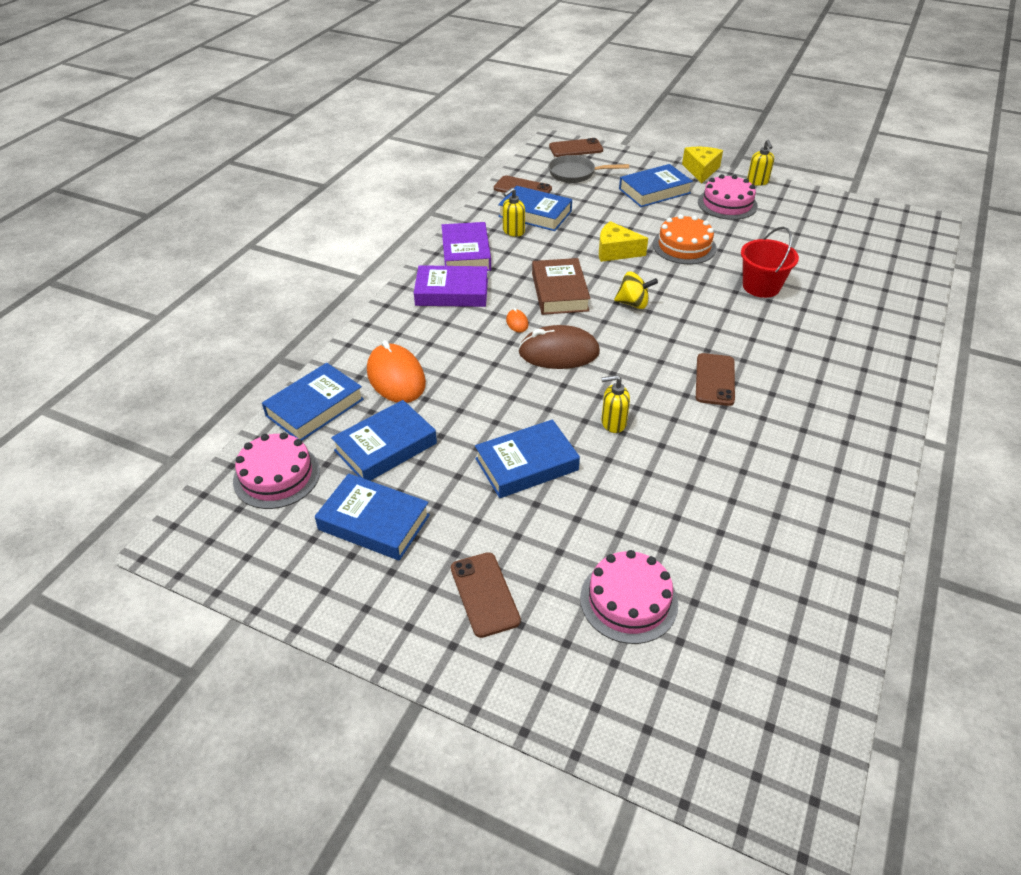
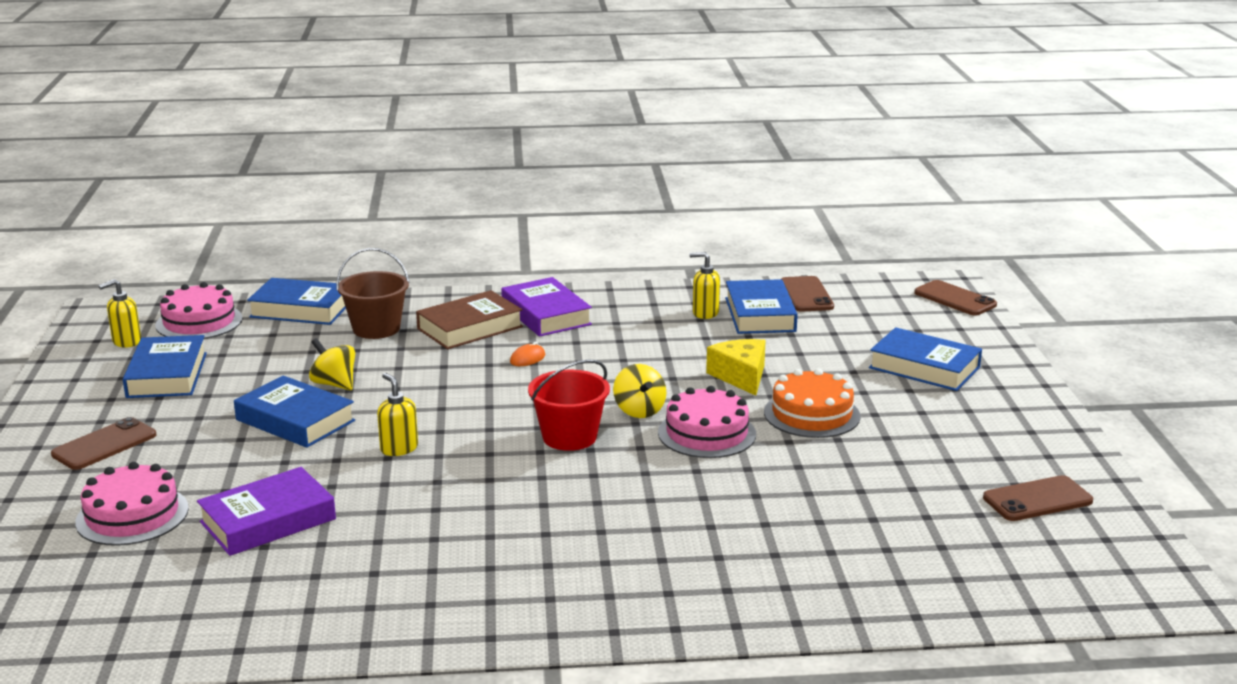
camera: 60 degrees right, 20 degrees down
(385, 447) = (270, 352): blue book -> none
(396, 377) = (376, 329): orange mouse -> brown bucket
(466, 253) = (628, 302): purple book -> purple book (268, 520)
(479, 426) = (334, 384): none -> yellow spinning top
(558, 352) = (496, 392): brown mouse -> none
(559, 292) = (612, 366): brown book -> brown book (470, 328)
(575, 174) = (890, 313): grey pan -> none
(701, 170) = (1033, 385): yellow cheese -> none
(715, 380) = (536, 491): brown phone -> brown phone (1037, 499)
(727, 204) = (967, 421): pink cake -> pink cake (706, 433)
(757, 182) = (1069, 430): yellow soap dispenser -> yellow soap dispenser (126, 342)
(761, 286) = (782, 483): red bucket -> red bucket (569, 437)

